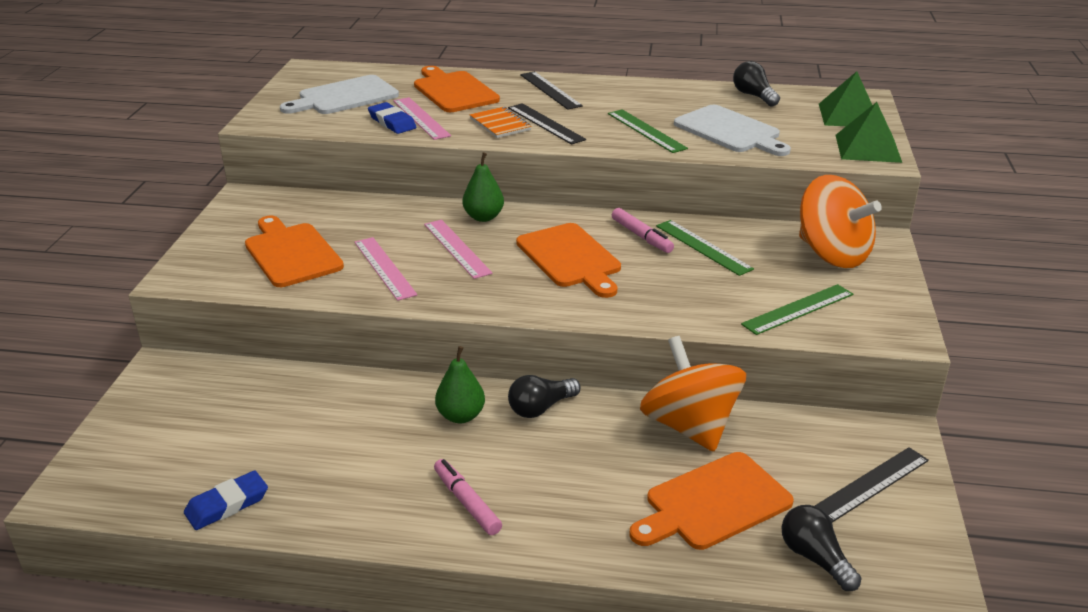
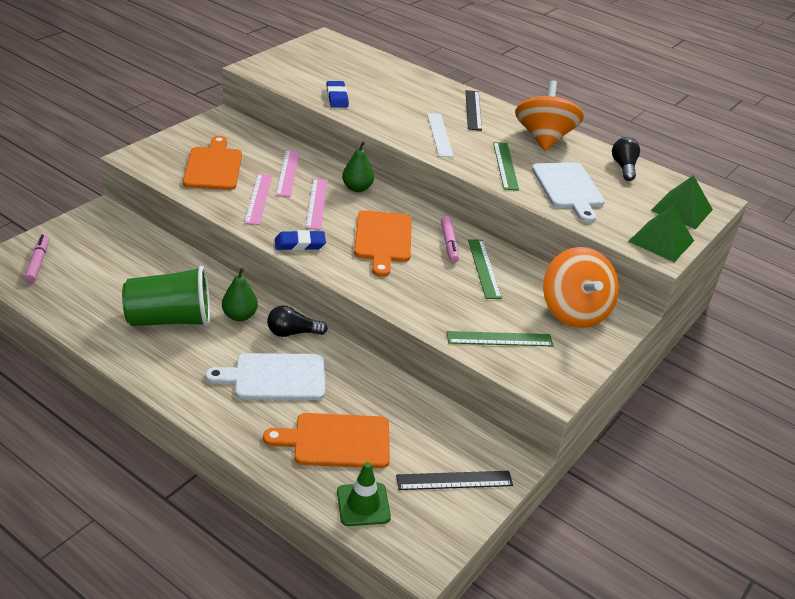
camera: 25 degrees right, 5 degrees up
(227, 504) = (64, 308): blue eraser -> blue eraser (300, 244)
(344, 97) = (326, 67): white cutting board -> white cutting board (275, 377)
(381, 457) = (170, 319): none -> green cup
(421, 118) = (359, 101): pink ruler -> pink ruler (288, 172)
(454, 91) = (404, 88): orange cutting board -> none
(467, 502) = (191, 369): pink marker -> pink marker (38, 263)
(500, 124) = (407, 124): orange notebook -> none
(545, 123) = (439, 134): black ruler -> white ruler
(689, 426) = (374, 387): orange spinning top -> orange spinning top (544, 139)
(814, 558) = (363, 504): black light bulb -> green traffic cone

